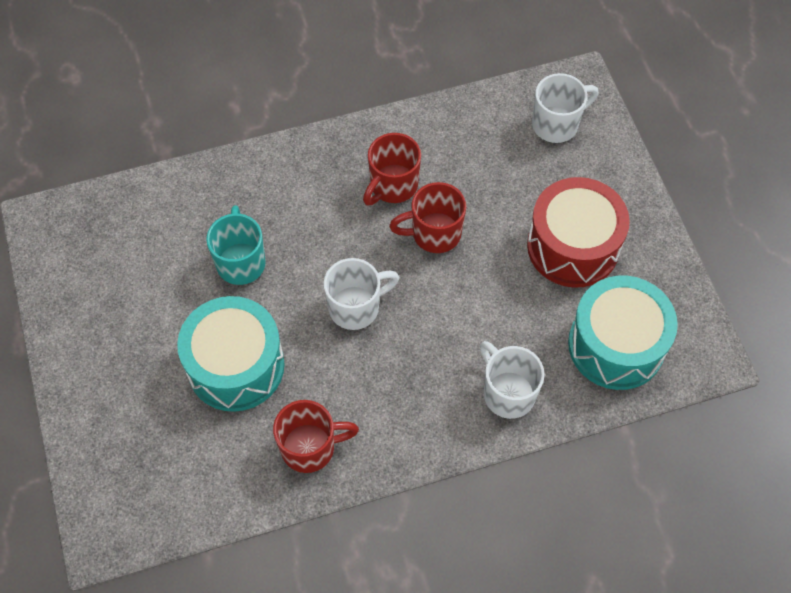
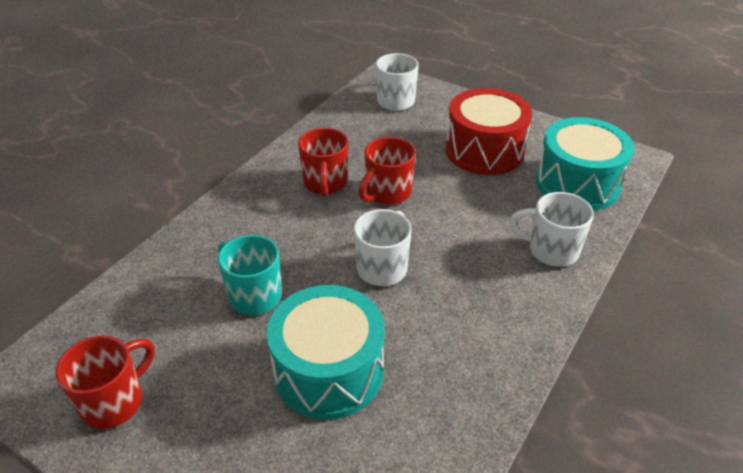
camera: 40 degrees left, 20 degrees down
(310, 447) = (460, 386): red mug -> red mug (114, 401)

